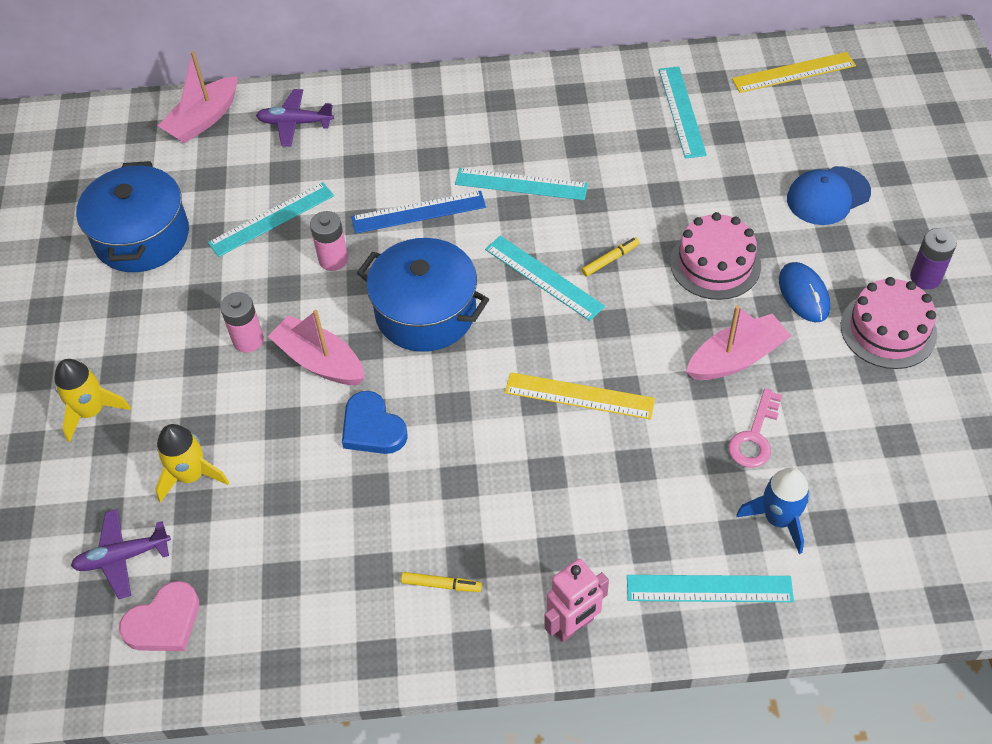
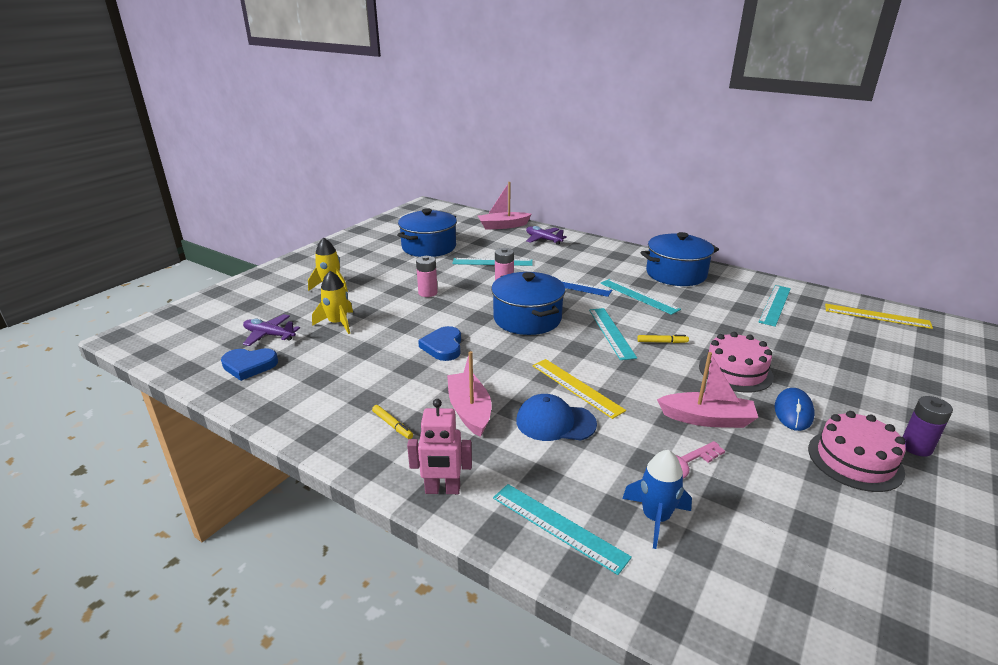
camera: 35 degrees right, 25 degrees down
(164, 622) = (249, 365): pink heart -> blue heart
(320, 361) = (450, 313): pink boat -> pink boat (469, 411)
(531, 109) = (676, 274): none -> blue pot
(828, 196) = (857, 375): blue cap -> blue cap (555, 422)

